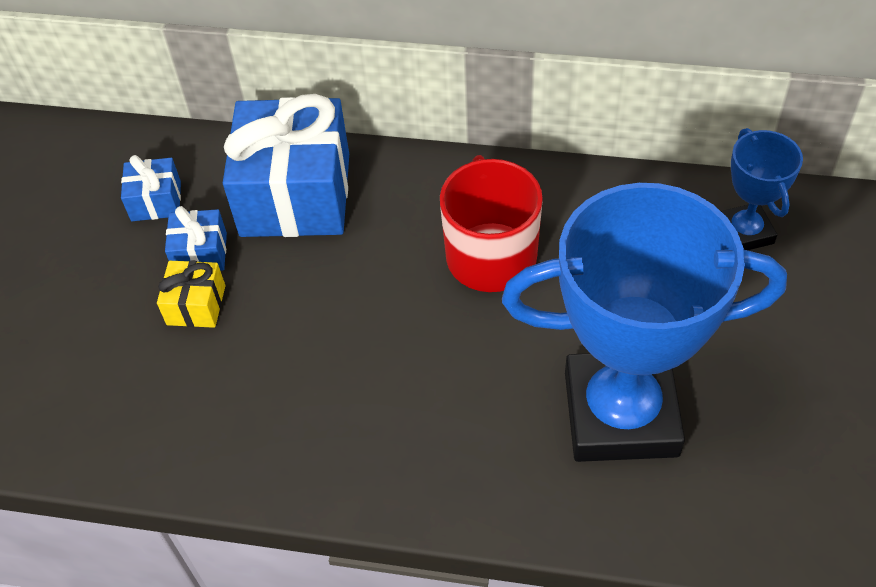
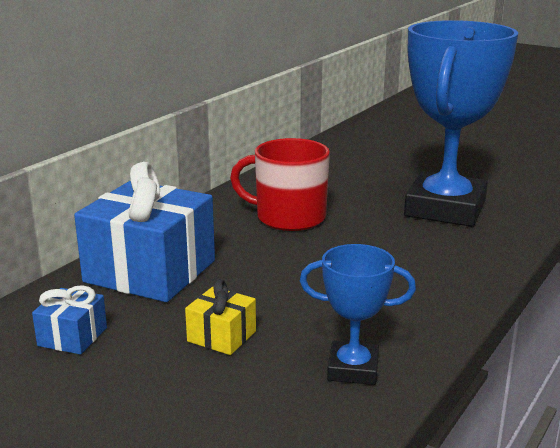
camera: 70 degrees left, 30 degrees down
(200, 253) = (164, 324): blue gift -> none
(744, 232) = (340, 155): blue trophy -> blue trophy (353, 369)

